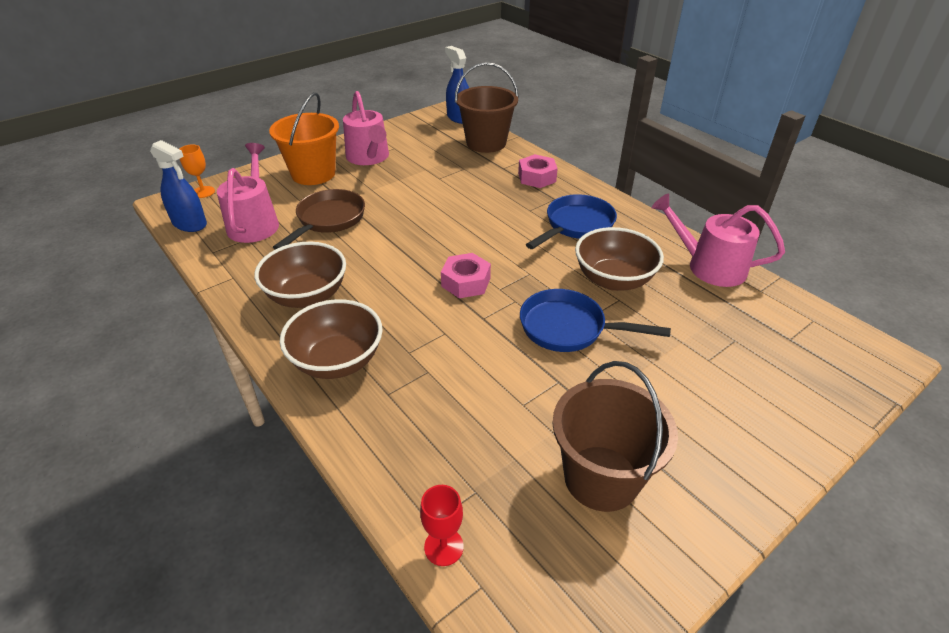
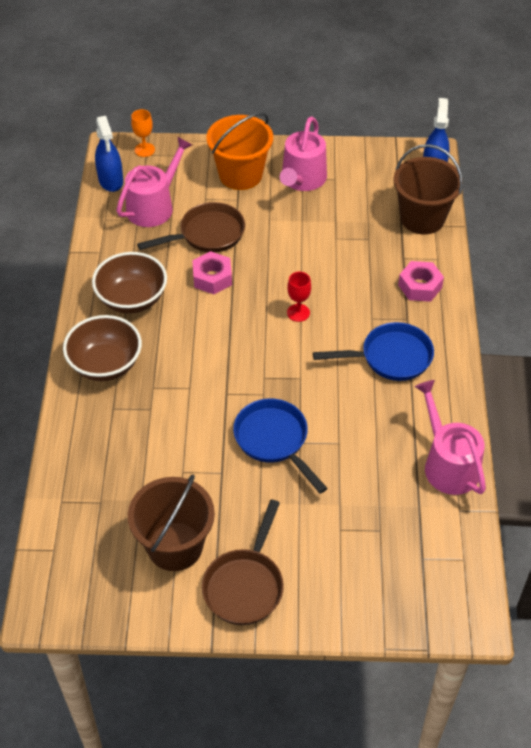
camera: 40 degrees right, 10 degrees up
(443, 547) = (55, 518): red goblet -> red goblet (298, 313)
(466, 282) = (246, 356): pink nut -> pink nut (212, 278)
(613, 280) = (356, 425): brown bowl -> none
(706, 463) = (245, 585): none -> brown pan

